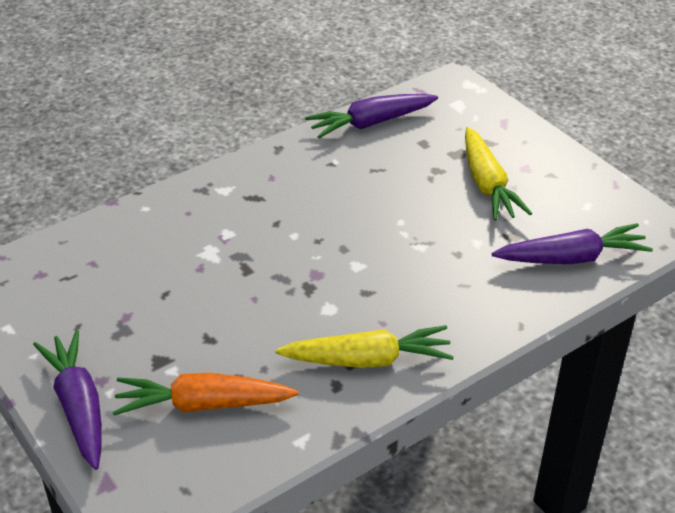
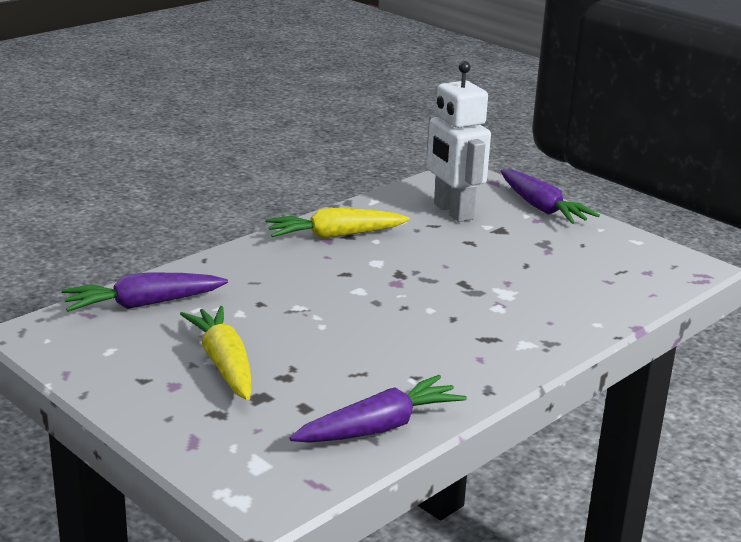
camera: 170 degrees right, 15 degrees down
(203, 404) = (452, 211): orange carrot -> white robot

